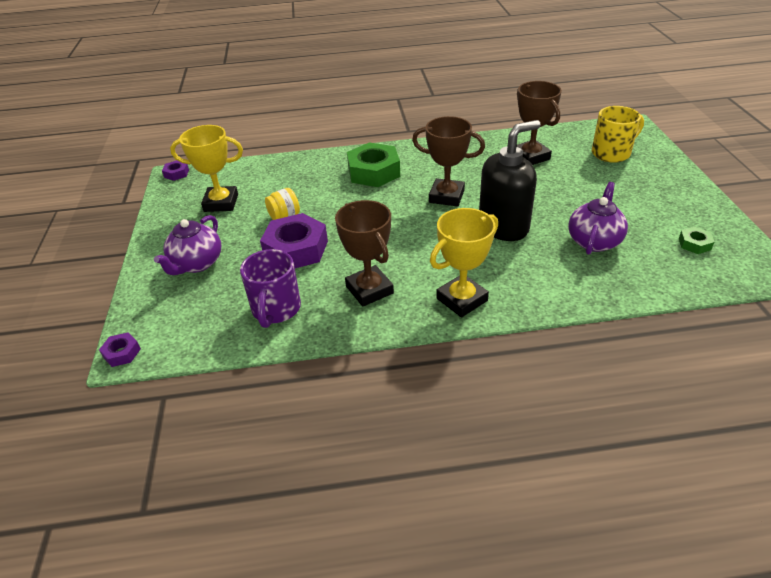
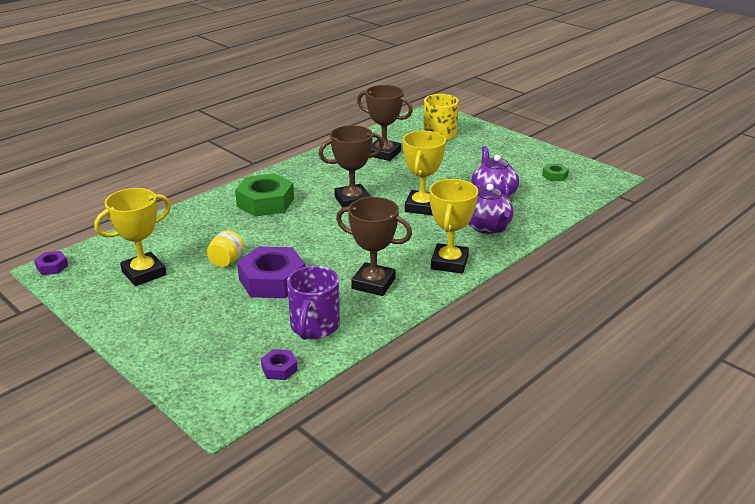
camera: 40 degrees left, 10 degrees down
(122, 353) = (214, 415): purple nut -> purple nut (279, 368)
(196, 264) = (189, 326): purple teapot -> purple teapot (487, 227)
(276, 309) = (314, 327): purple mug -> purple mug turned 45 degrees clockwise
(503, 227) = (422, 207): black soap dispenser -> yellow trophy

